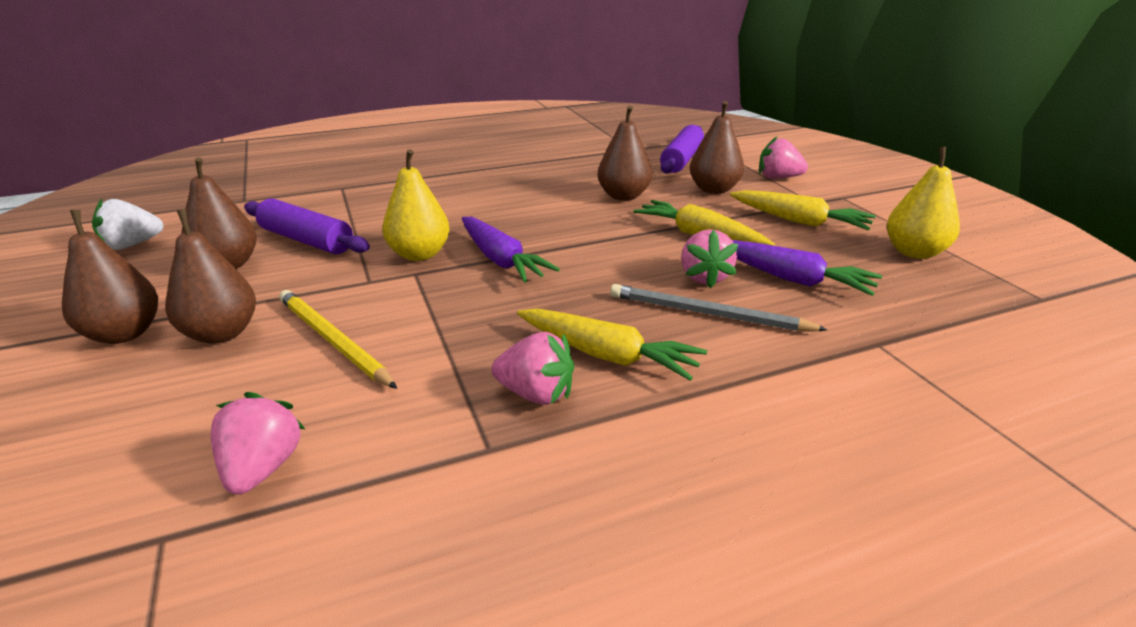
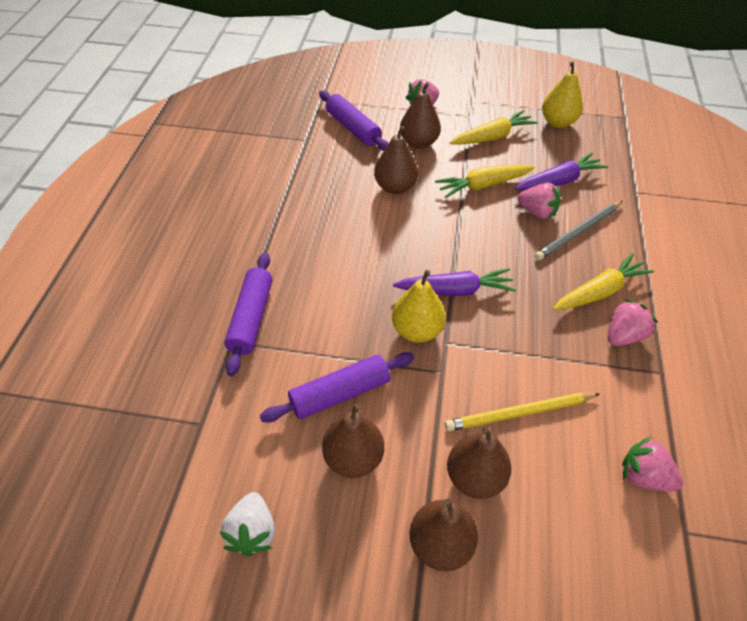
camera: 60 degrees left, 20 degrees up
(374, 186) = (251, 318): none -> purple rolling pin

